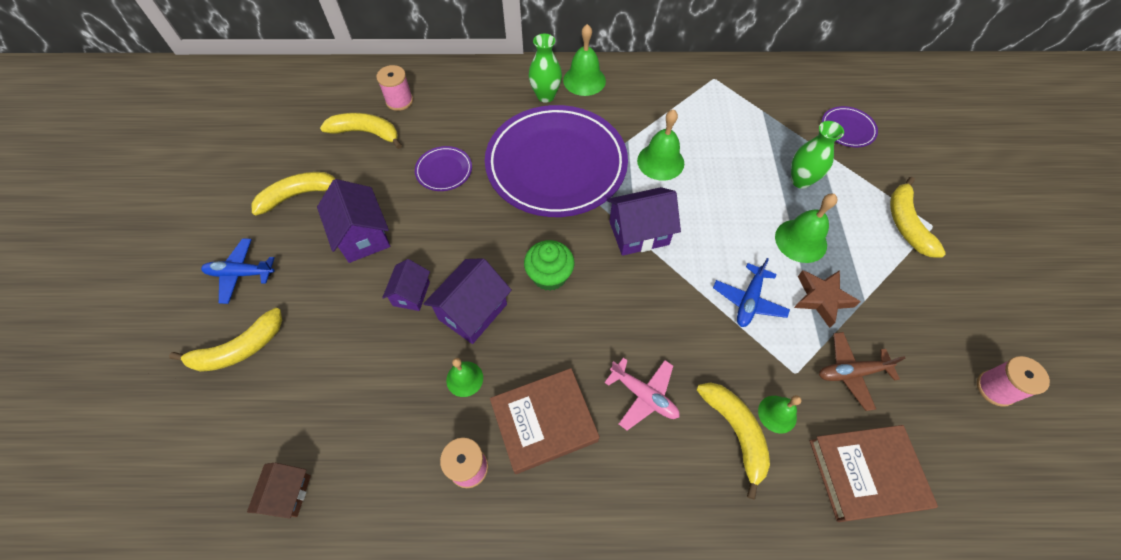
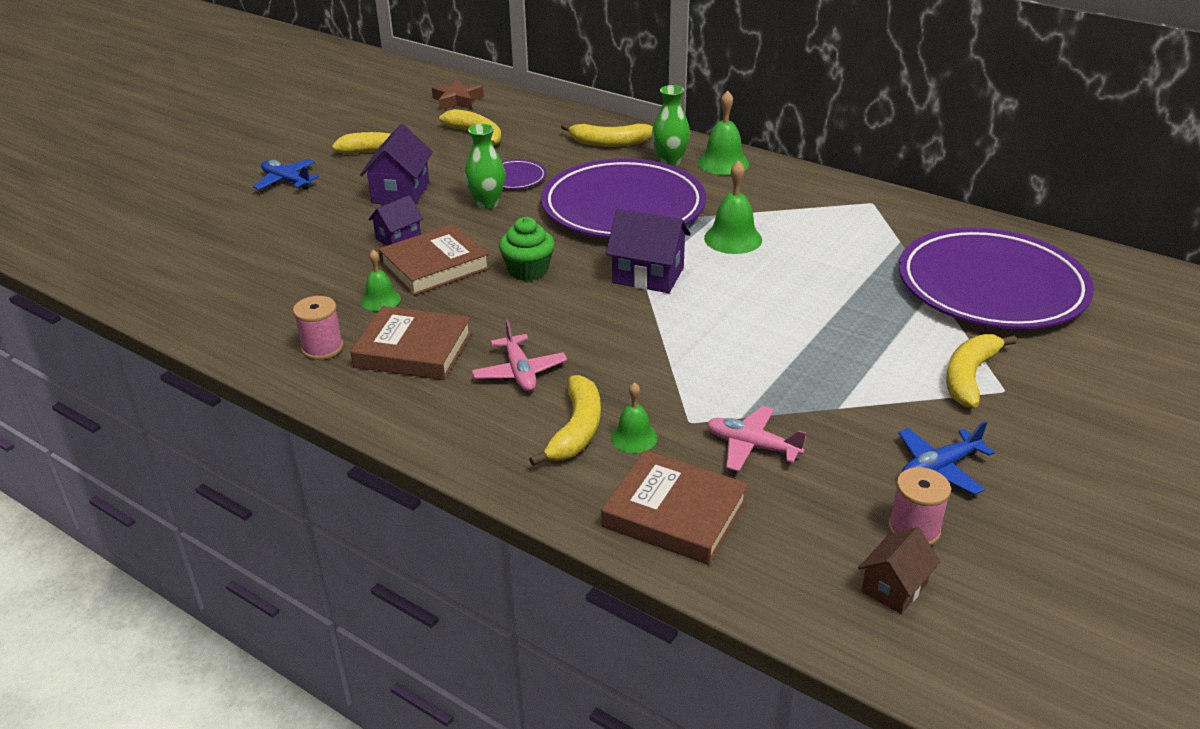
camera: 35 degrees right, 25 degrees down
(239, 349) = (238, 219): yellow banana -> yellow banana (609, 143)
(288, 493) = (182, 304): brown house -> brown house (894, 587)
(399, 101) = (528, 125): pink spool -> none
(472, 311) = (435, 266): purple house -> brown book
(748, 300) = (704, 358): blue plane -> blue plane (939, 468)
(800, 180) = (877, 302): green vase -> green vase (487, 204)
(801, 240) = (819, 341): green bell -> none
(821, 298) = (788, 387): brown star -> brown star (457, 100)
(847, 129) = (991, 286): purple plate -> purple plate, size x2.49
(851, 372) = (752, 446): brown plane -> pink plane

